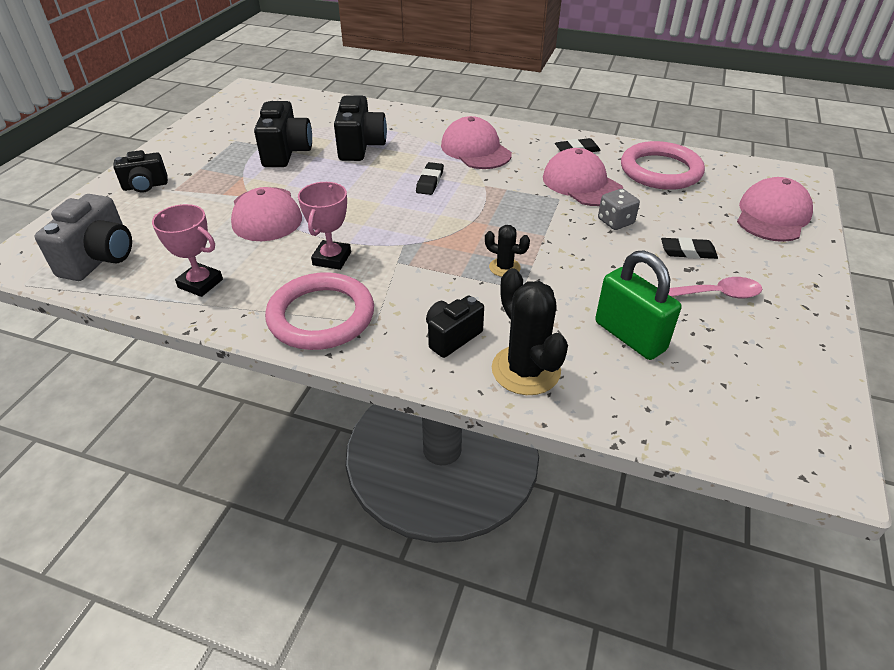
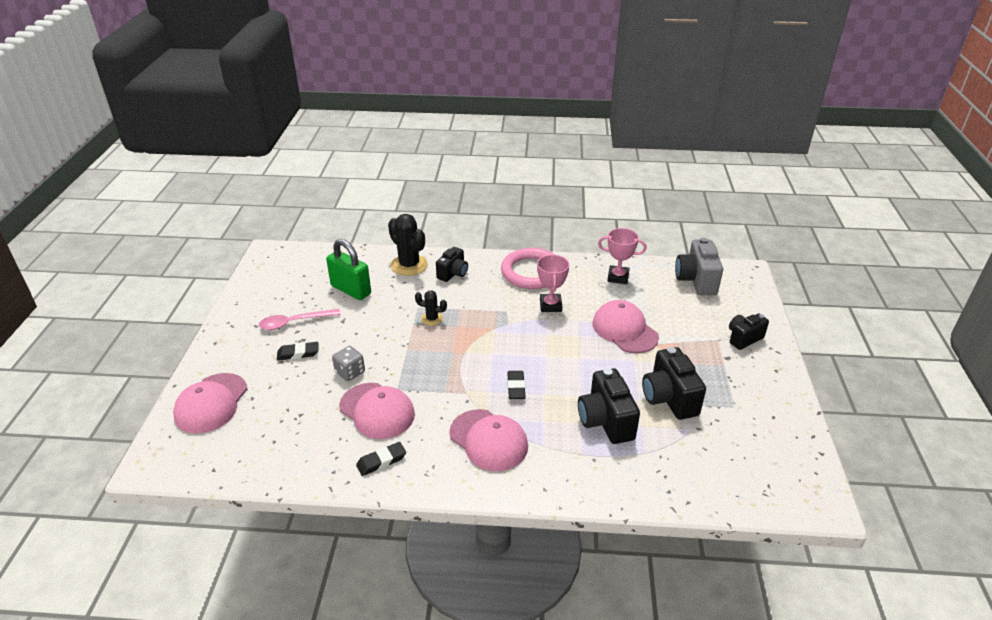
camera: 165 degrees right, 5 degrees down
(660, 171) = (297, 445): pink ring -> none

